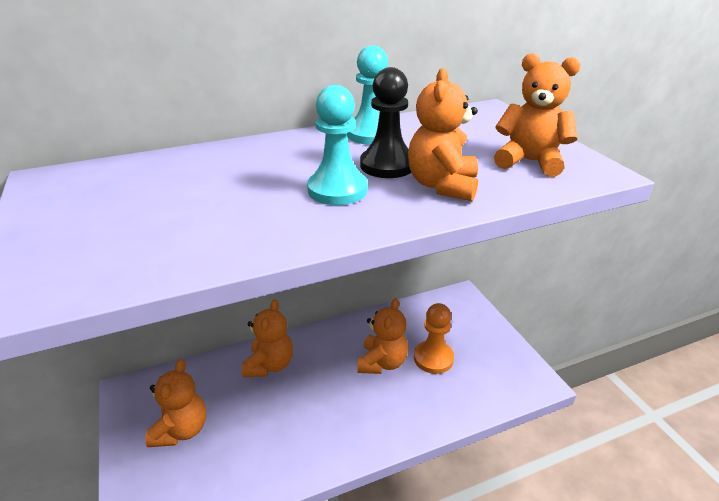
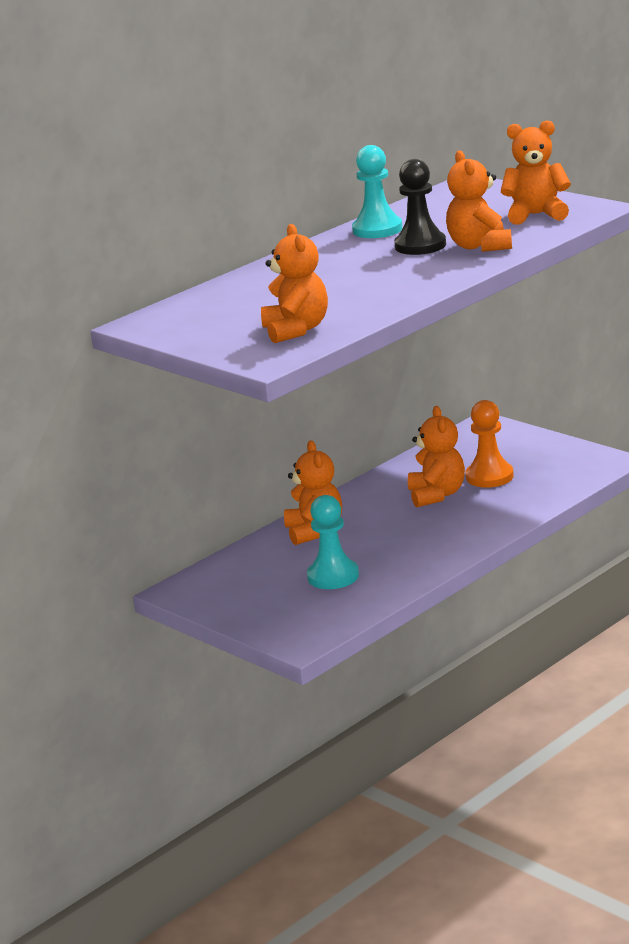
camera: 20 degrees left, 10 degrees down
(181, 430) = (273, 591): orange teddy bear -> orange teddy bear (296, 330)
(337, 190) = (400, 268): turquoise pawn -> turquoise pawn (333, 576)

